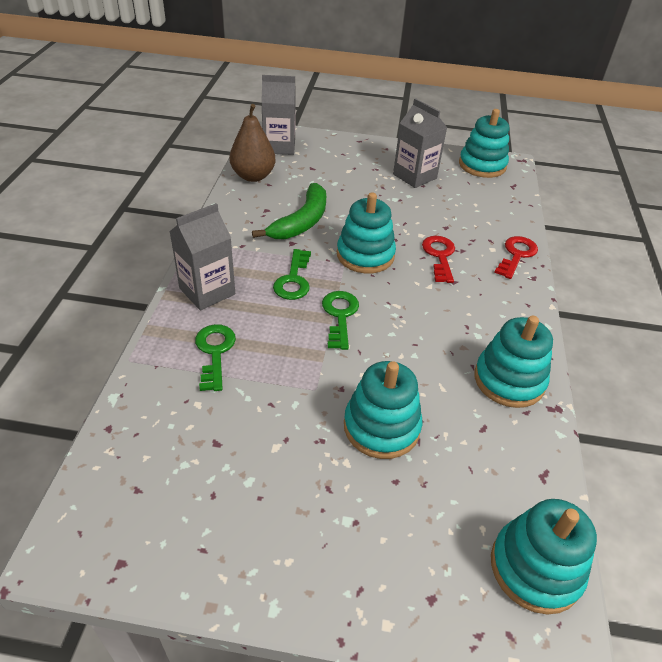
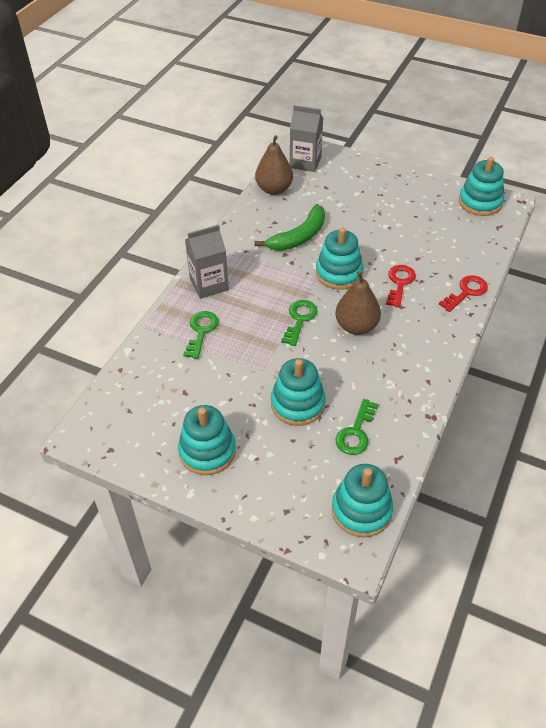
camera: 20 degrees right, 5 degrees up
(293, 279) = (275, 285): green key -> green key (356, 432)
(412, 312) = (356, 326): none -> brown pear
(414, 176) = (412, 206): grey carton -> none
(509, 380) = (406, 390): turquoise stacking toy -> turquoise stacking toy (207, 451)

